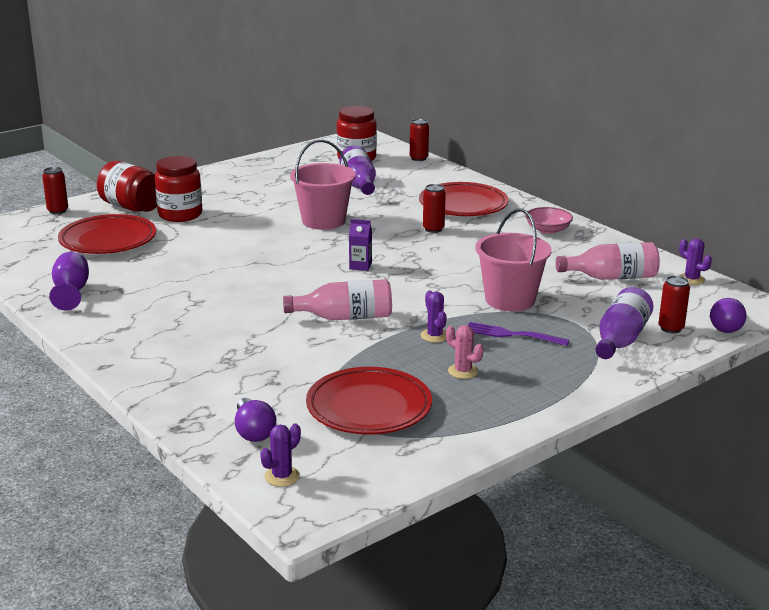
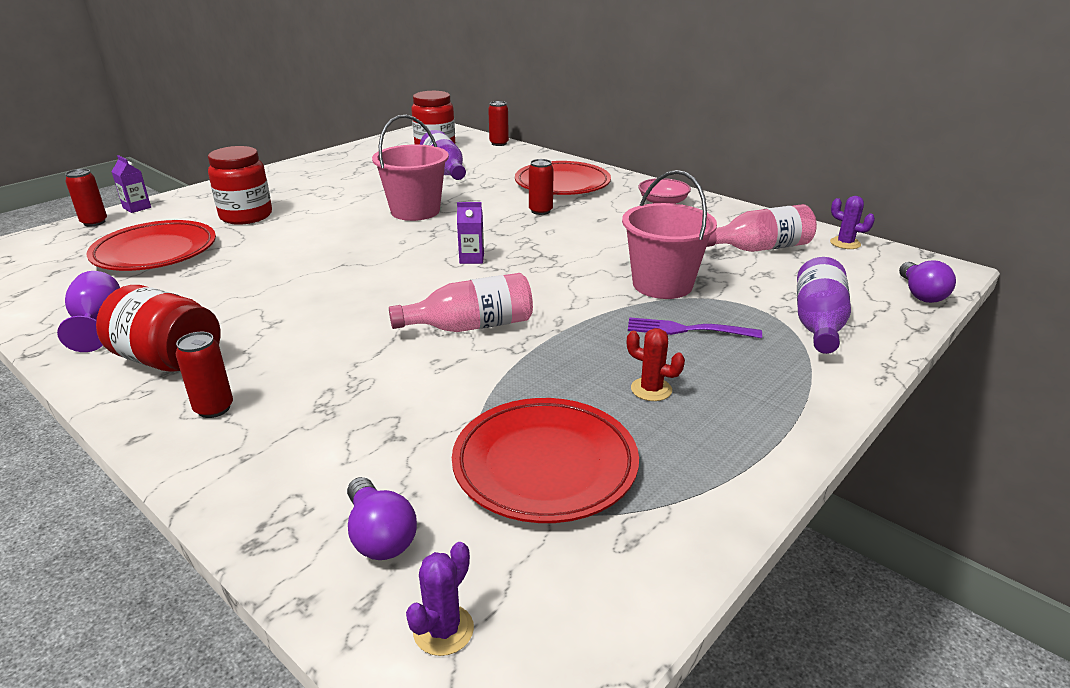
camera: 10 degrees left, 5 degrees up
(90, 200) = (137, 208): none -> purple carton
(132, 207) = (187, 212): red jar -> red jar (169, 360)
(434, 336) = (593, 341): purple cactus -> none
(463, 371) = (651, 389): pink cactus -> red cactus
(671, 328) = (864, 303): red can -> red can (214, 408)

